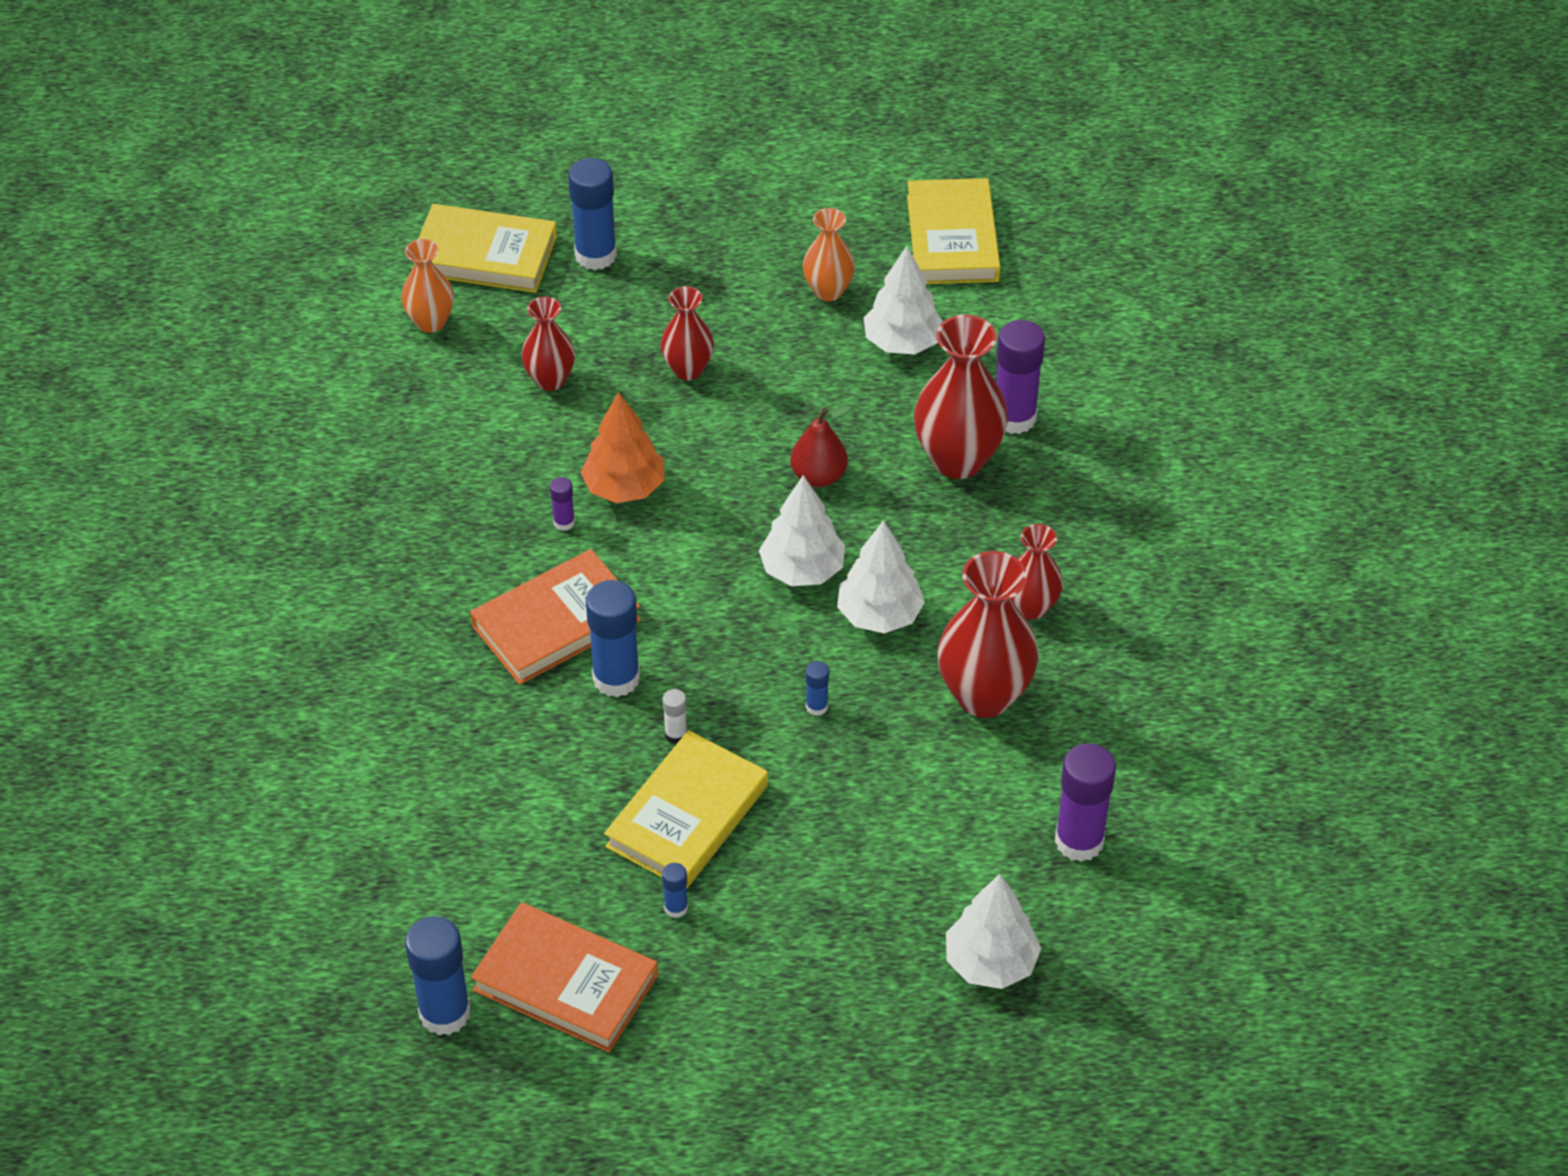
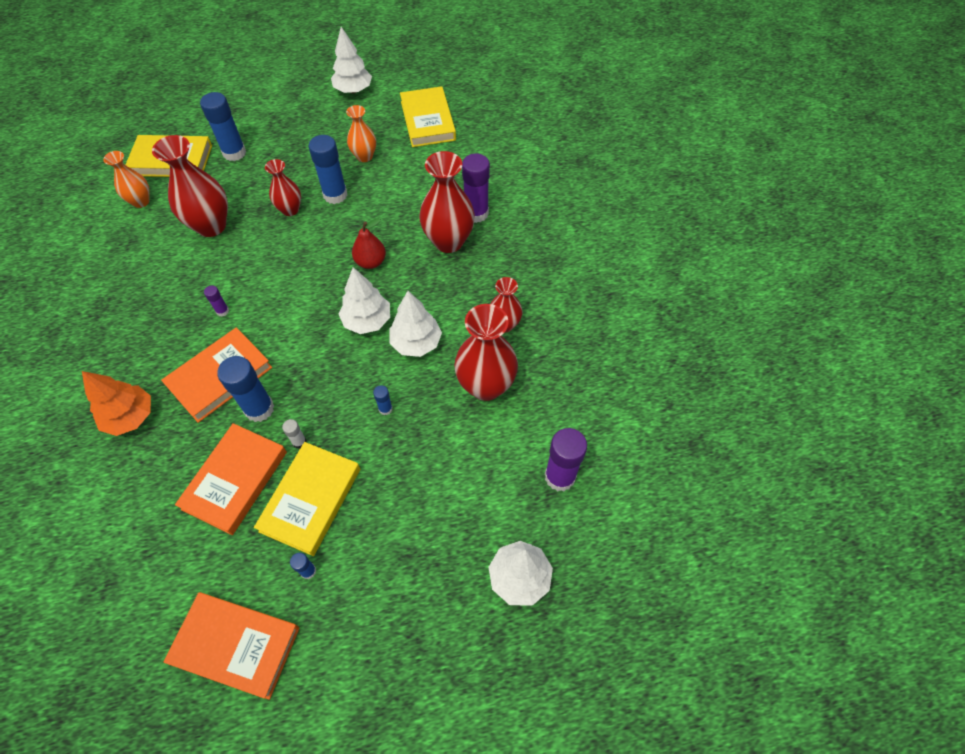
camera: 10 degrees left, 10 degrees up
(445, 1013) = (151, 687): blue glue stick -> blue glue stick (335, 195)
(550, 380) = (211, 226): red vase -> red vase, size x1.71
(574, 773) = (235, 480): none -> orange book
(624, 488) = (257, 284): orange tree -> orange tree (130, 417)
(902, 342) = (408, 179): white tree -> white tree (353, 90)

